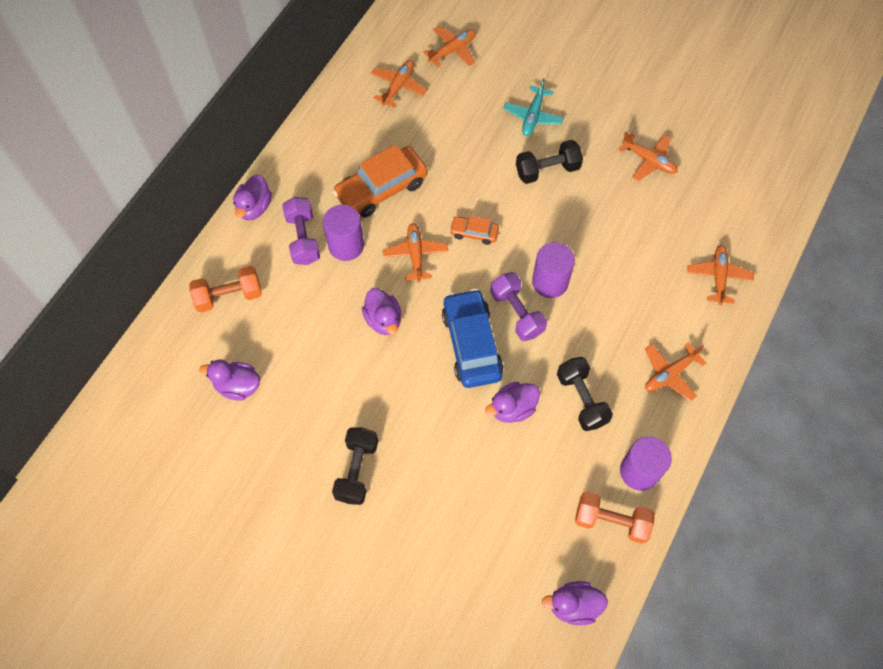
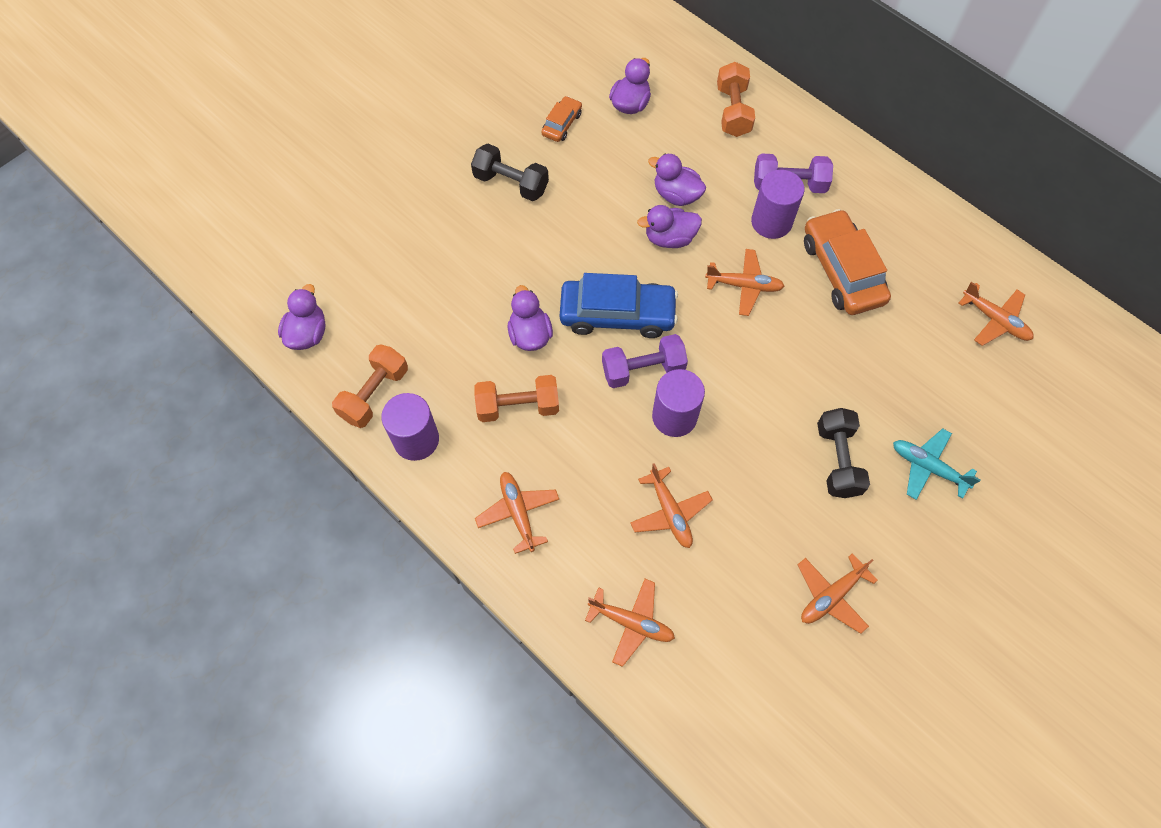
camera: 105 degrees right, 0 degrees up
(254, 207) = (838, 148): purple duck -> purple duck (676, 195)
(452, 50) = (1051, 397): orange plane -> orange plane (670, 512)
(474, 233) = (760, 352): orange car -> orange car (562, 124)
(581, 399) = (518, 406): black dumbbell -> orange dumbbell

